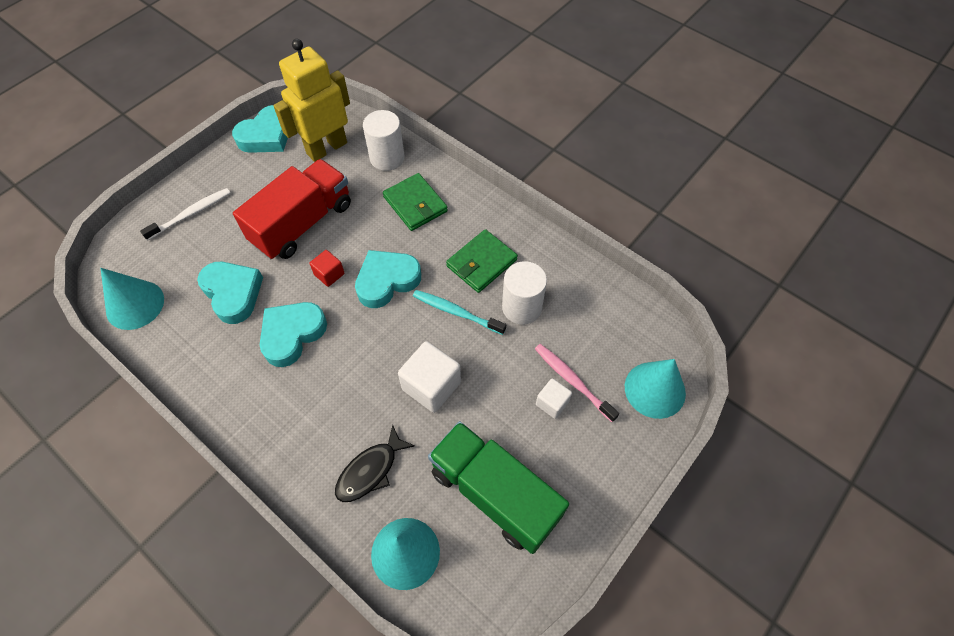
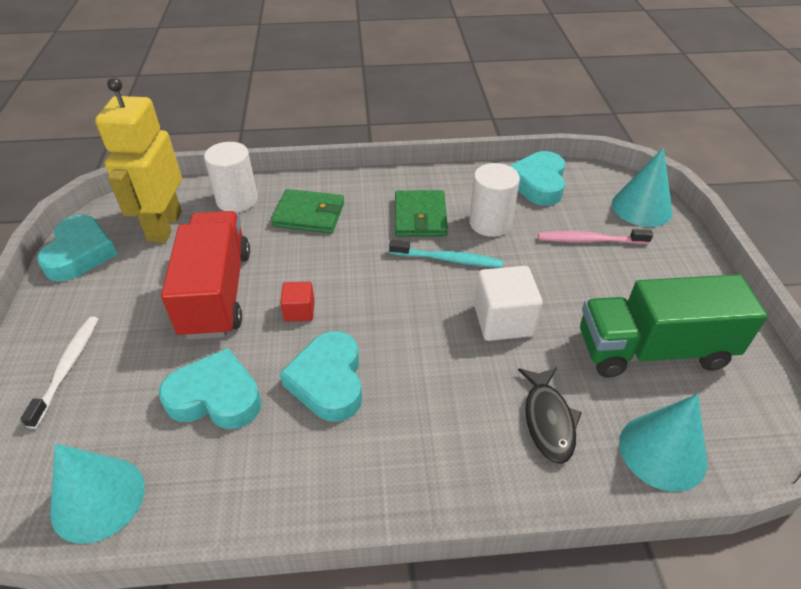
camera: 45 degrees left, 15 degrees down
(387, 281) = (360, 279): turquoise heart -> turquoise heart (538, 183)
(456, 312) = (448, 259): turquoise toothbrush -> turquoise toothbrush turned 150 degrees counterclockwise
(552, 403) = (598, 263): white cube -> none

